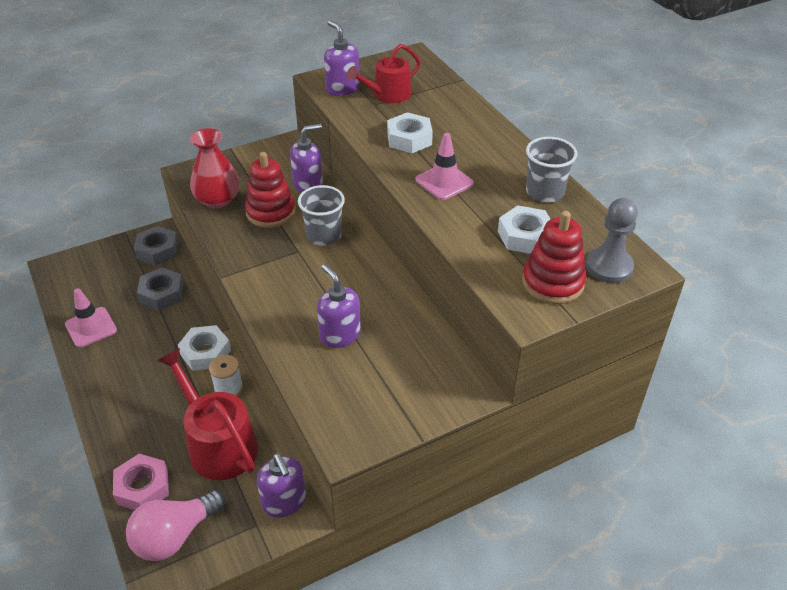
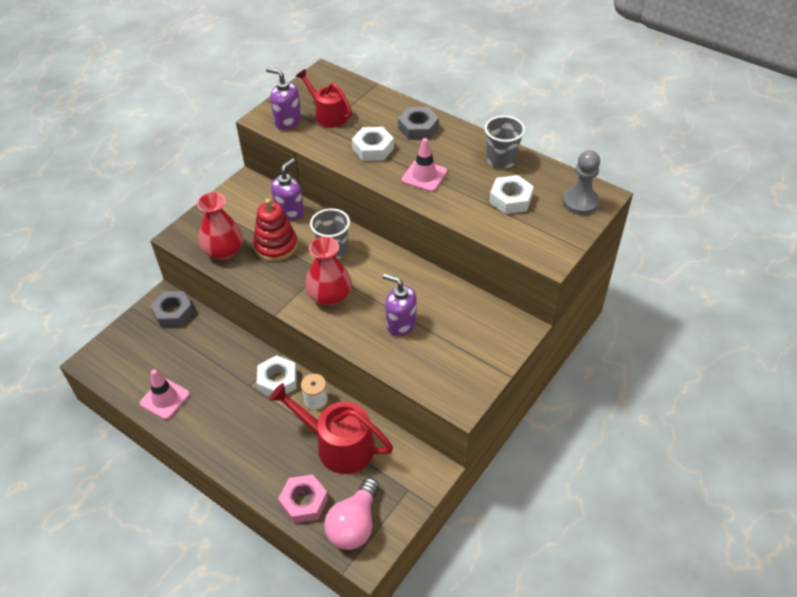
camera: 25 degrees left, 5 degrees up
(162, 293) = (205, 347): grey nut -> grey nut (418, 128)
(284, 502) = (417, 465): purple soap dispenser -> none
(287, 279) = (329, 296): none -> red vase
(388, 94) = (328, 115): red watering can -> red watering can turned 105 degrees clockwise
(553, 282) = (552, 228): red stacking toy -> none

